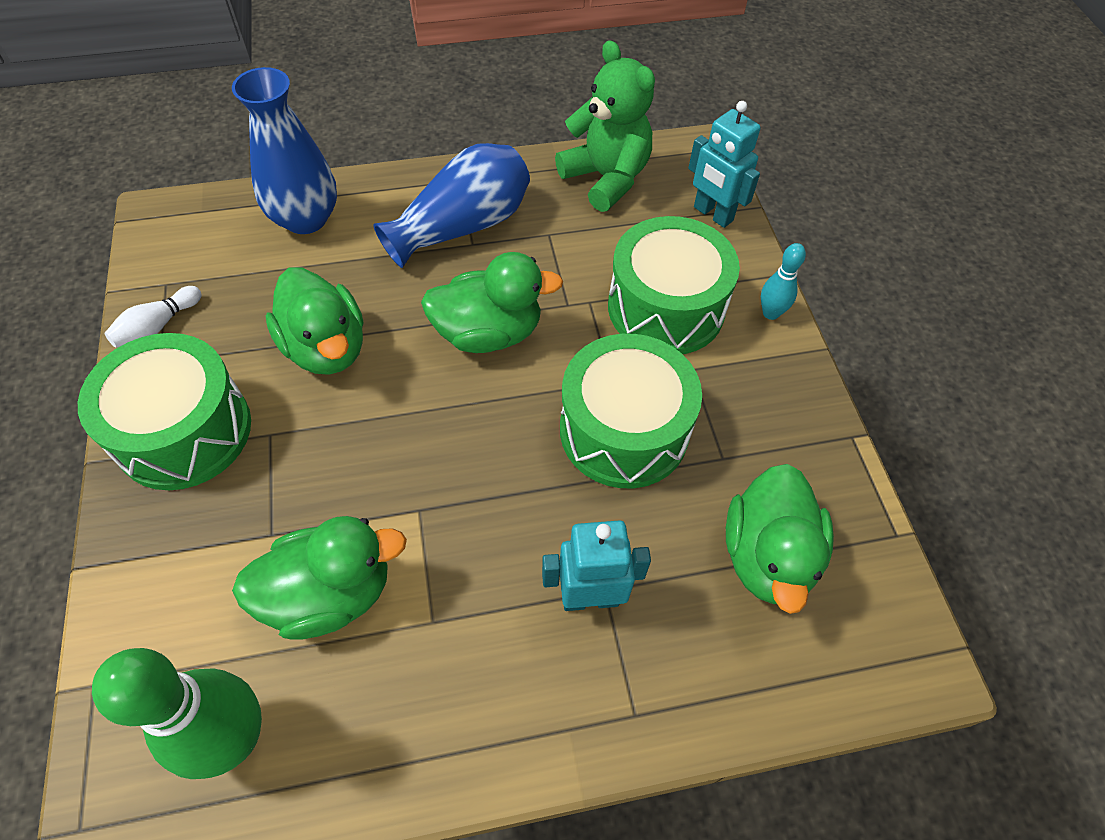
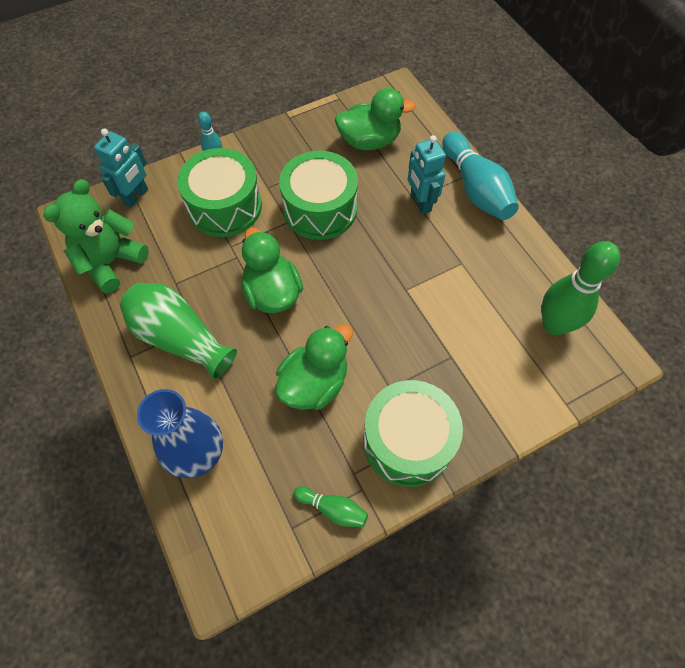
camera: 105 degrees left, 5 degrees up
(158, 326) = (333, 509): white bowling pin -> green bowling pin
(330, 594) = (469, 313): green duck -> none
(462, 226) = (180, 338): blue vase -> green vase
(595, 724) = (475, 188): none -> turquoise bowling pin

